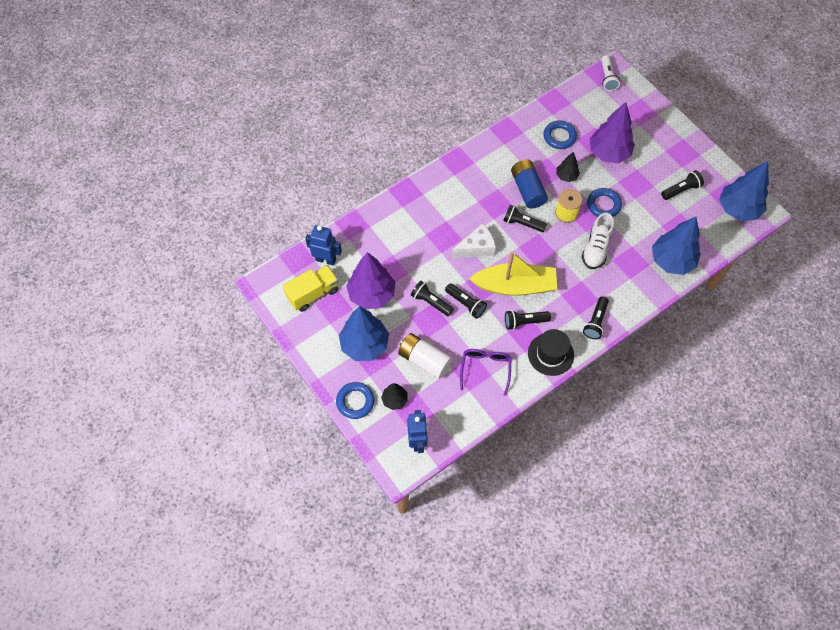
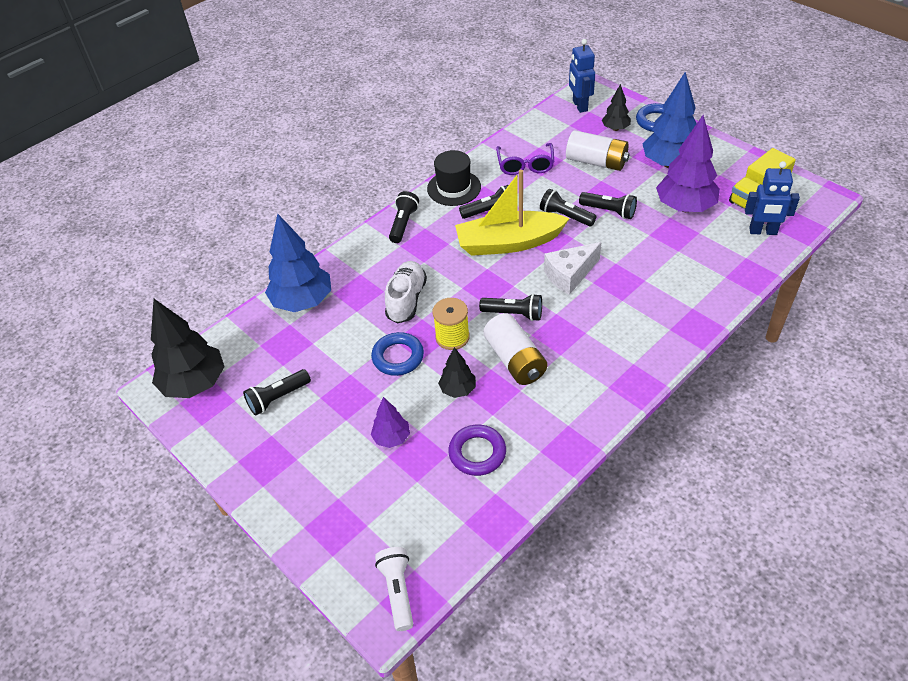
camera: 175 degrees right, 15 degrees down
(527, 189) = (515, 360): blue battery -> white battery
(559, 137) = (477, 453): blue ring -> purple ring
(609, 153) = (391, 438): purple tree -> purple tree, size x0.52
(738, 209) = (195, 384): blue tree -> black tree

